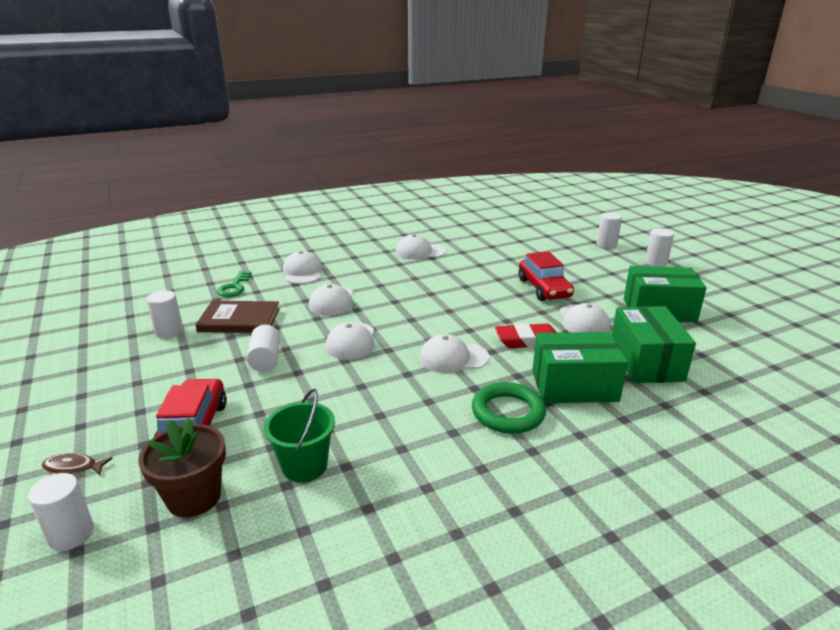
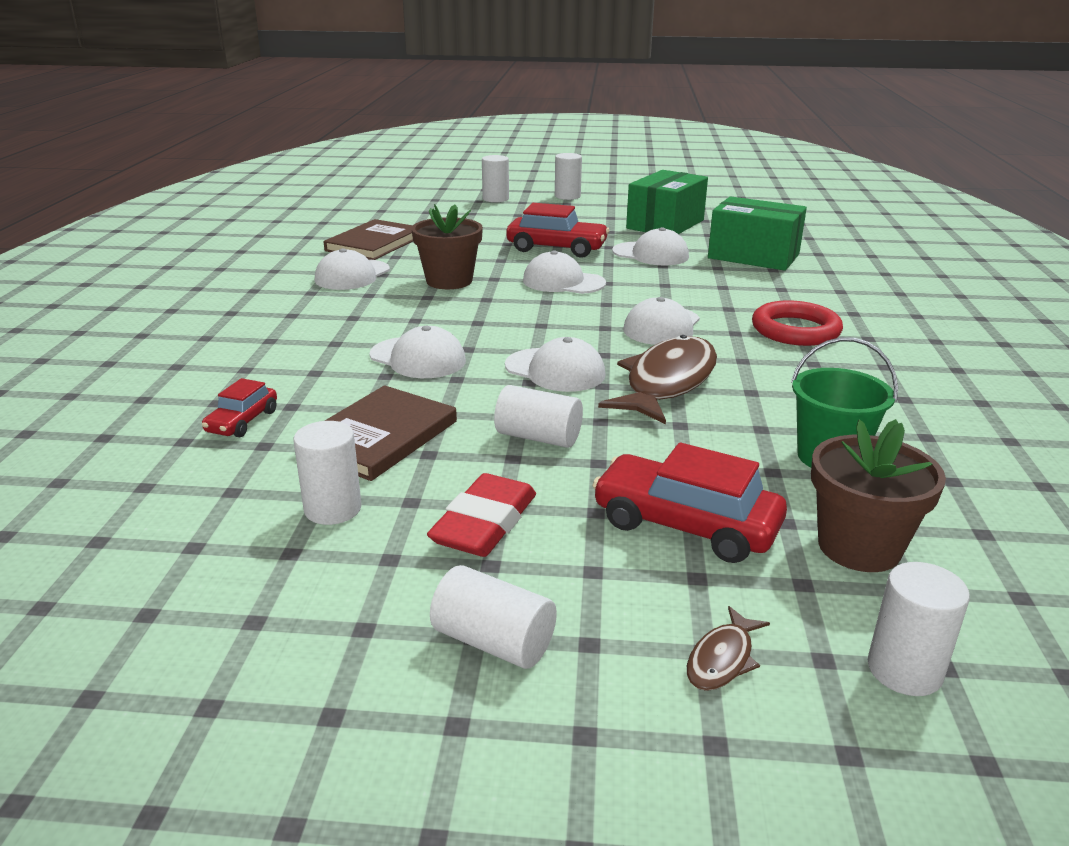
camera: 60 degrees left, 0 degrees up
(77, 401) = (494, 641): none -> white cylinder
(234, 287) = (242, 421): green key -> red car
(302, 272) = (281, 358): white cap -> white cap (563, 282)
(366, 381) = (667, 382): none -> brown fish
(444, 276) = (449, 281): none -> brown flower pot
(473, 241) = (374, 243): none -> brown book
(508, 412) = (795, 330): green ring -> red ring
(528, 340) = (663, 285): red eraser -> red eraser (484, 523)
(574, 386) = (771, 292): green box -> none

